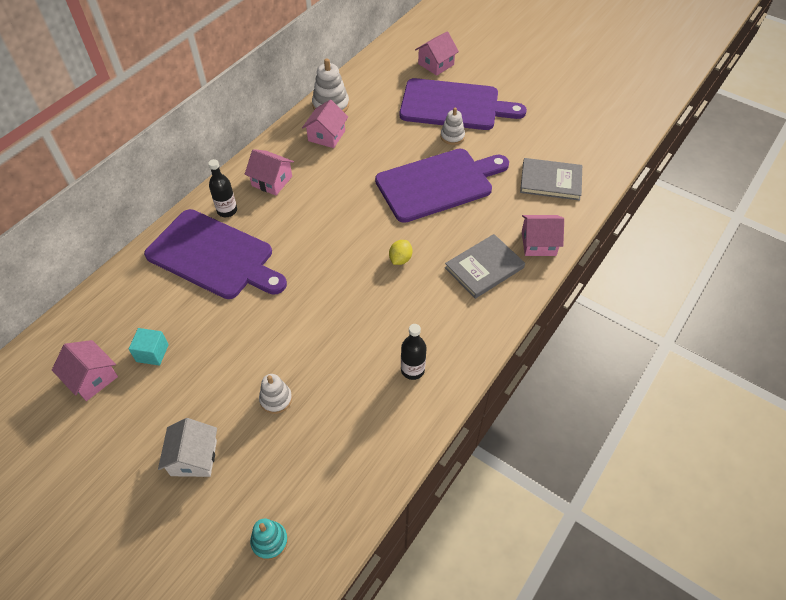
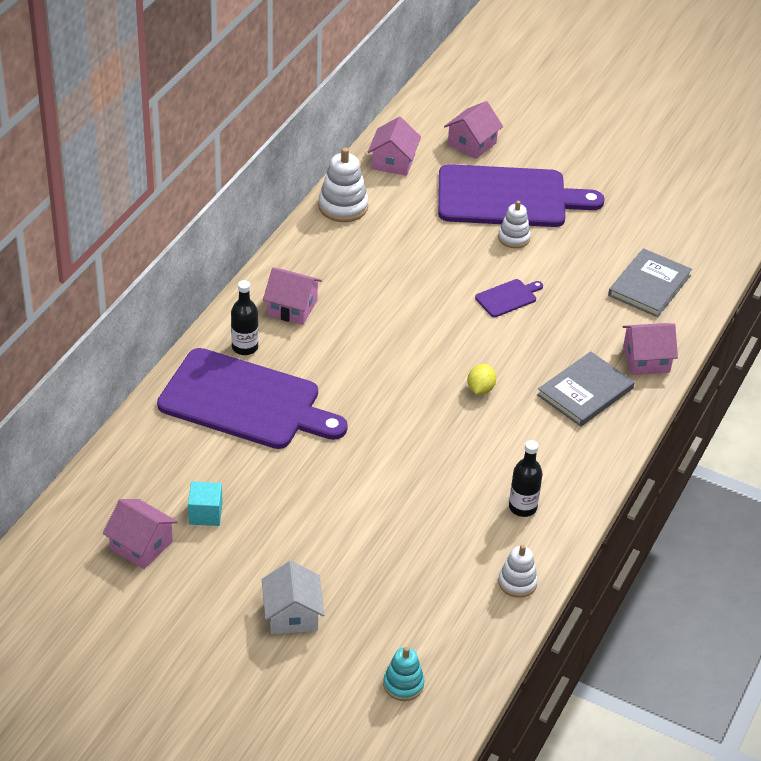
camera: 10 degrees left, 10 degrees down
(276, 399) = (370, 549): white stacking toy -> white stacking toy (517, 582)
(326, 136) = (348, 246): pink house -> pink house (393, 162)
(438, 184) = (507, 297): purple cutting board -> purple cutting board, size x0.40
(550, 181) = (649, 285): grey book -> grey book turned 60 degrees counterclockwise

